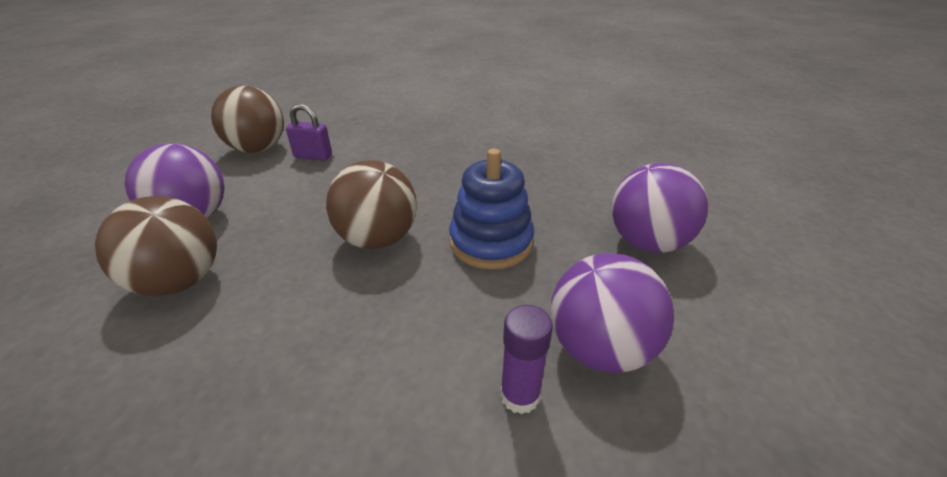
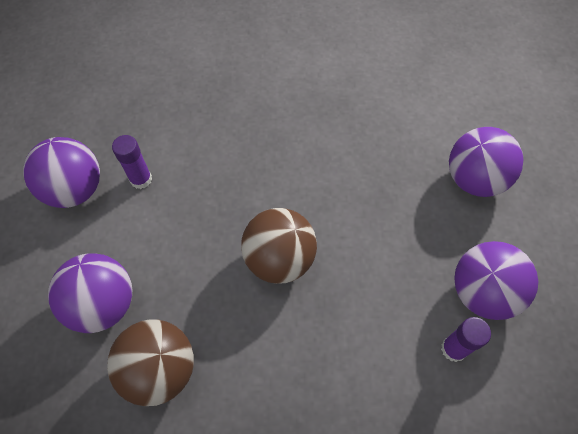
camera: 25 degrees left, 25 degrees up
(258, 149) = (75, 190): brown ball -> purple ball
(313, 156) = (141, 179): purple padlock -> purple glue stick
(491, 242) = (366, 226): blue stacking toy -> none

